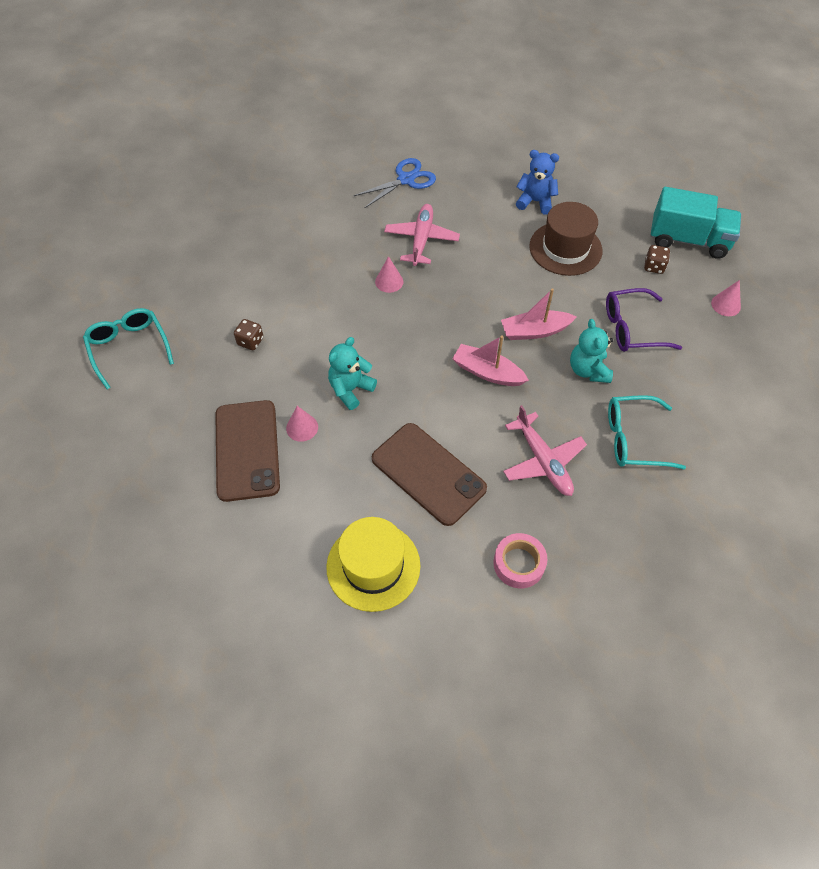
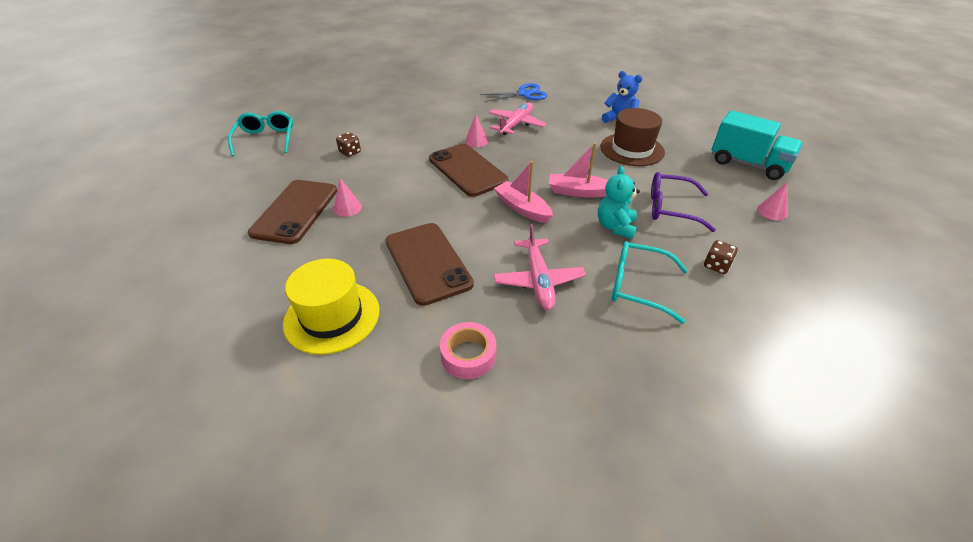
camera: 20 degrees right, 15 degrees down
(350, 389) = (402, 194): turquoise teddy bear -> none
(403, 332) = (467, 170): none -> brown phone
(654, 267) = (708, 174): brown dice -> brown dice (716, 266)

